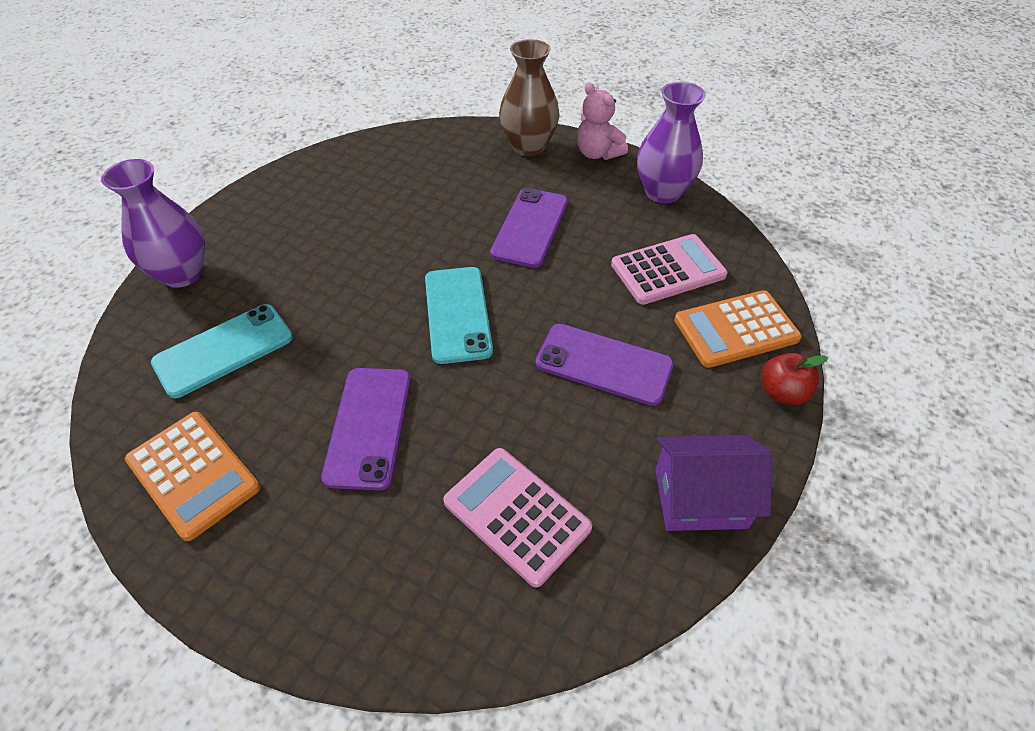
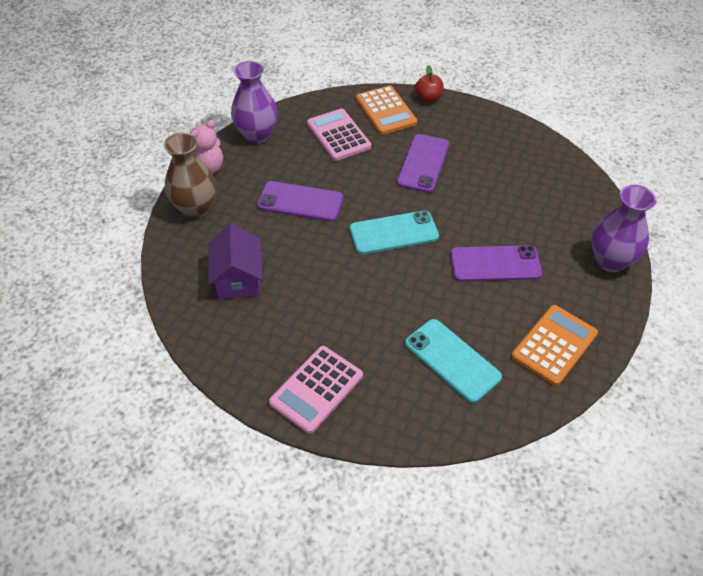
camera: 95 degrees left, 0 degrees up
(182, 274) = (376, 418): purple vase -> purple vase (610, 261)
(516, 515) = (532, 194): pink calculator -> pink calculator (316, 389)
(700, 498) = (501, 130): purple house -> purple house (238, 279)

